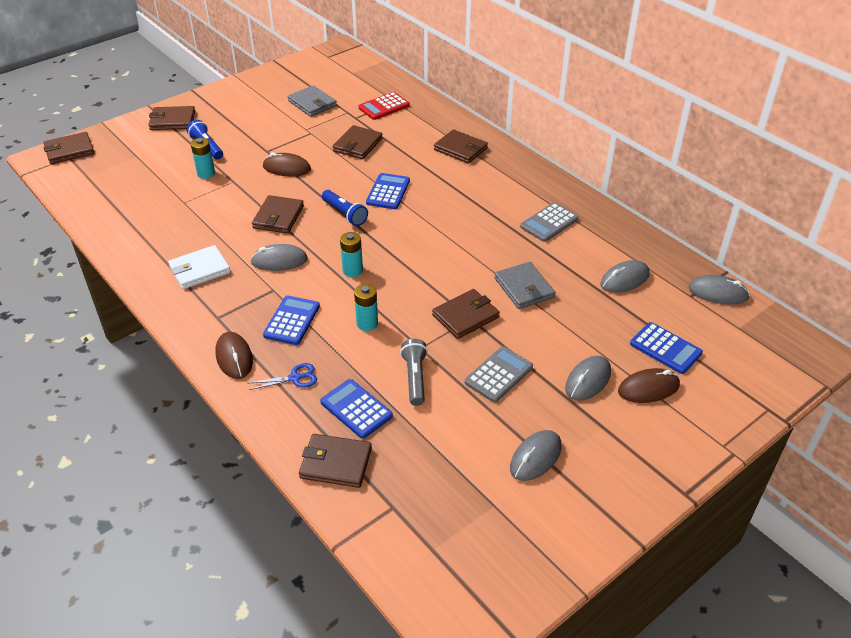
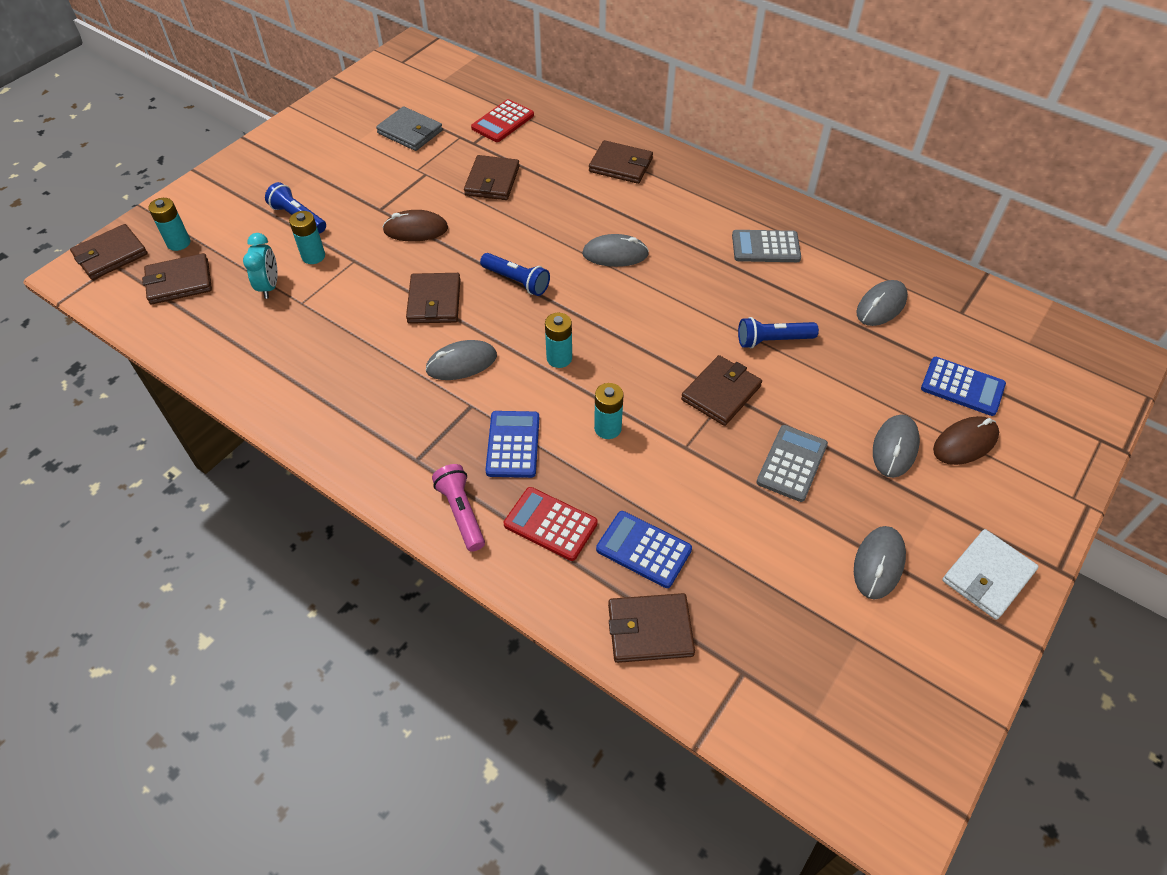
camera: 15 degrees left, 10 degrees up
(118, 150) = (178, 243): none -> turquoise battery
(167, 188) = (269, 286): none -> turquoise clock
(172, 121) = (235, 186): brown wallet -> brown wallet (179, 282)
(200, 270) = (364, 397): white wallet -> white wallet (987, 576)
(234, 357) = (461, 513): brown mouse -> pink flashlight
(295, 378) = (550, 524): blue scissors -> red calculator
(388, 192) = (557, 240): blue calculator -> none
(415, 378) = (696, 490): grey flashlight -> none
(524, 288) = (773, 340): grey wallet -> blue flashlight
(549, 223) = (765, 247): grey calculator -> grey calculator turned 60 degrees clockwise
(718, 293) = (989, 302): grey mouse -> grey mouse (615, 254)

